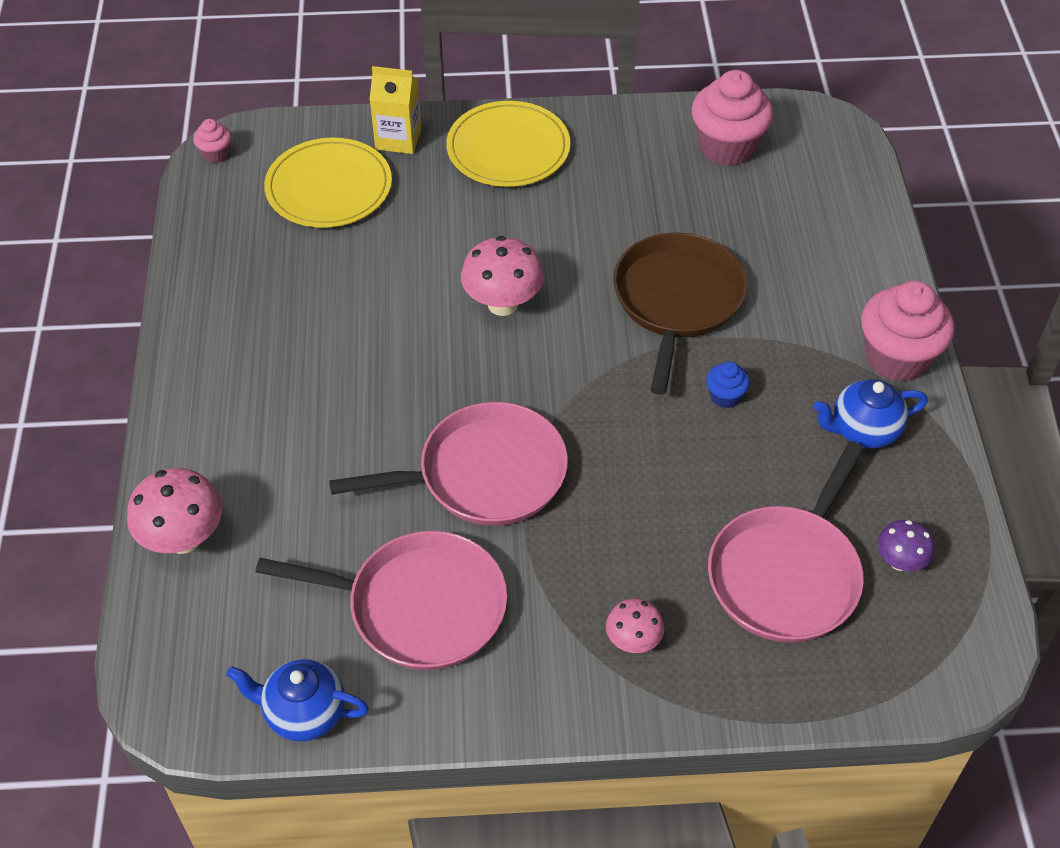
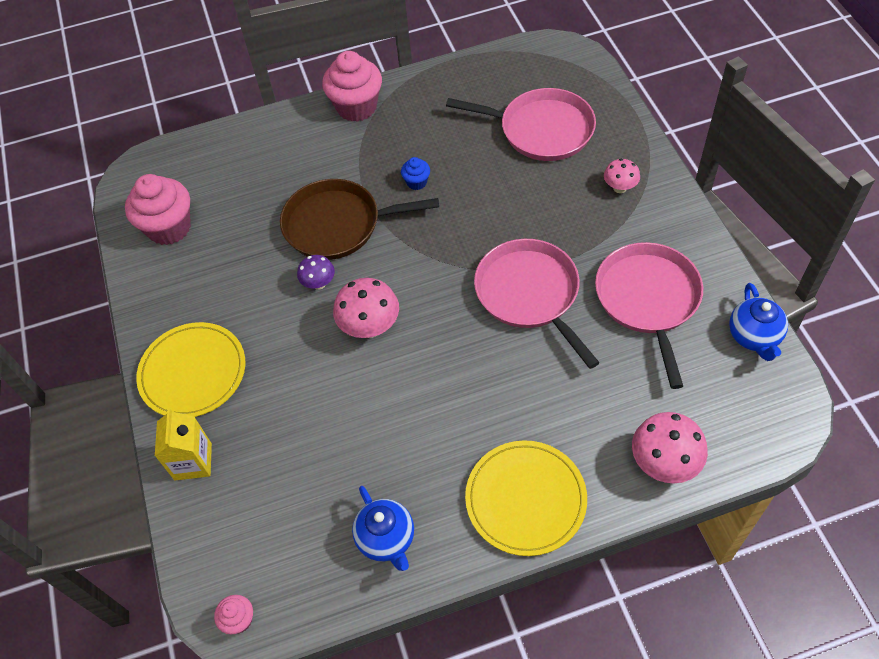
camera: 100 degrees left, 5 degrees up
(329, 187) = (266, 498): yellow plate -> yellow plate (525, 499)
(863, 431) = (421, 113): blue teapot -> blue teapot (386, 539)
(899, 562) = (511, 85): purple mushroom -> purple mushroom (319, 283)

